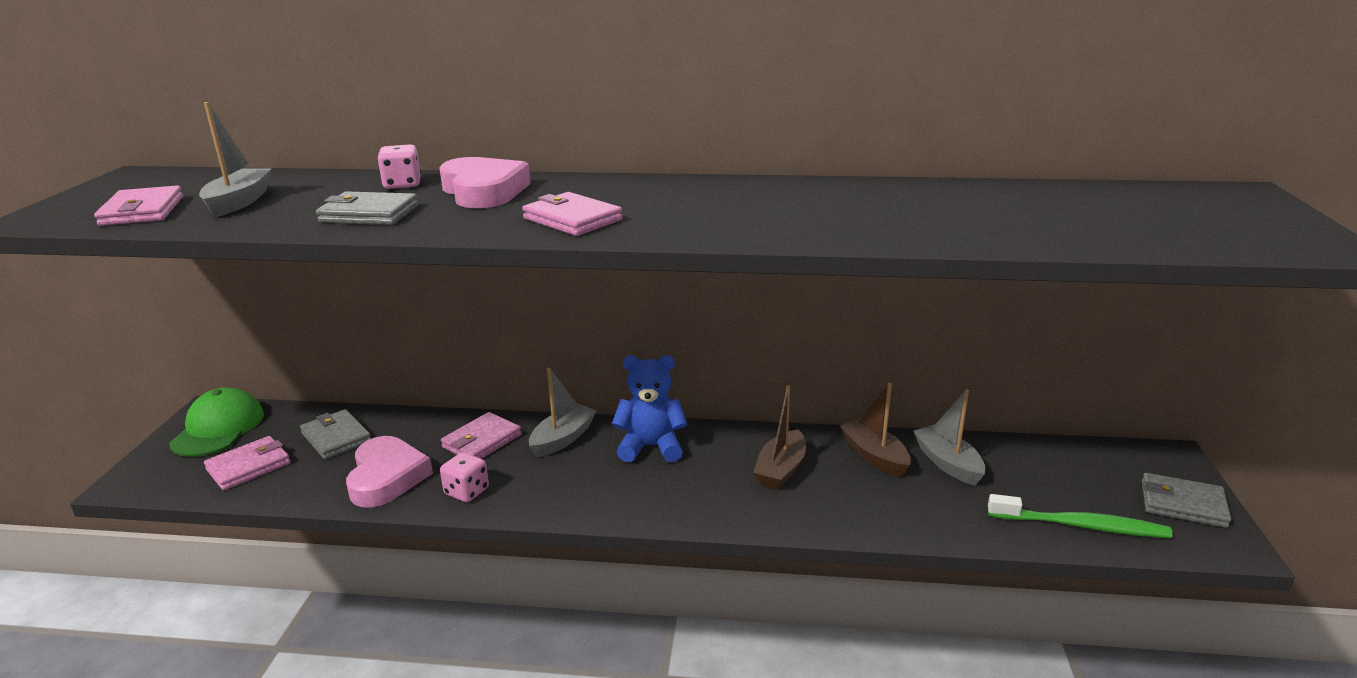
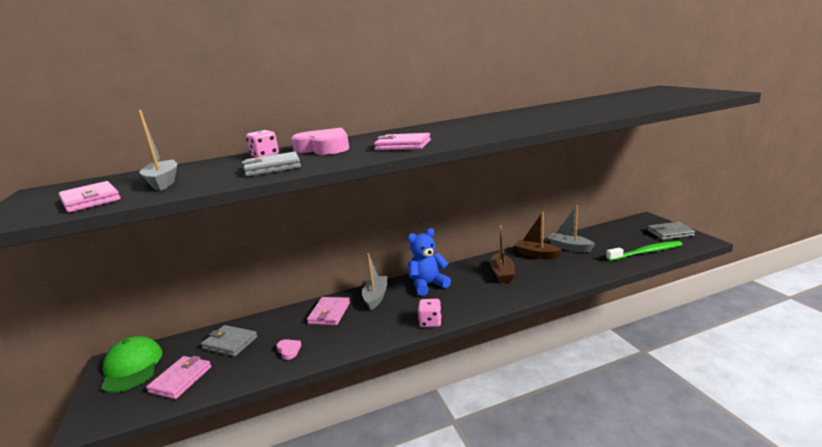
camera: 25 degrees left, 5 degrees down
(387, 477) = (289, 350): pink heart -> pink heart, size x0.44
(466, 491) = (348, 339): pink dice -> pink dice (430, 322)

